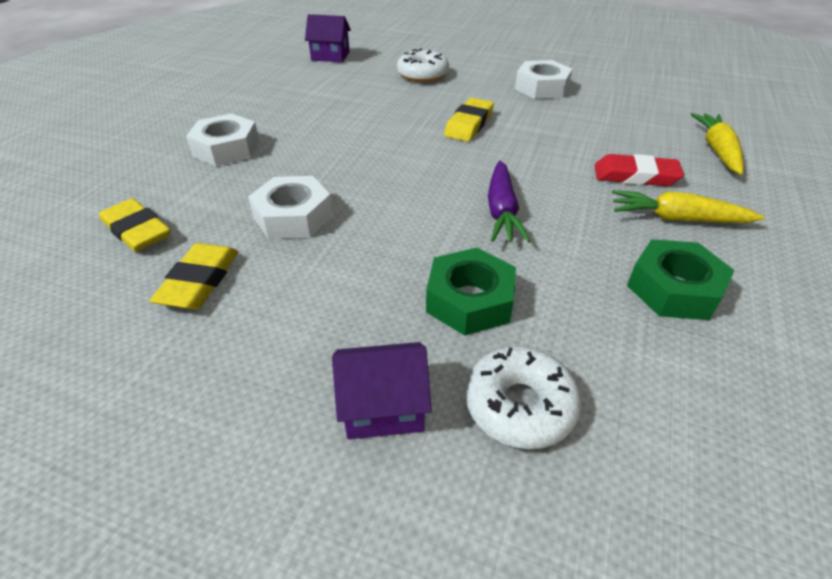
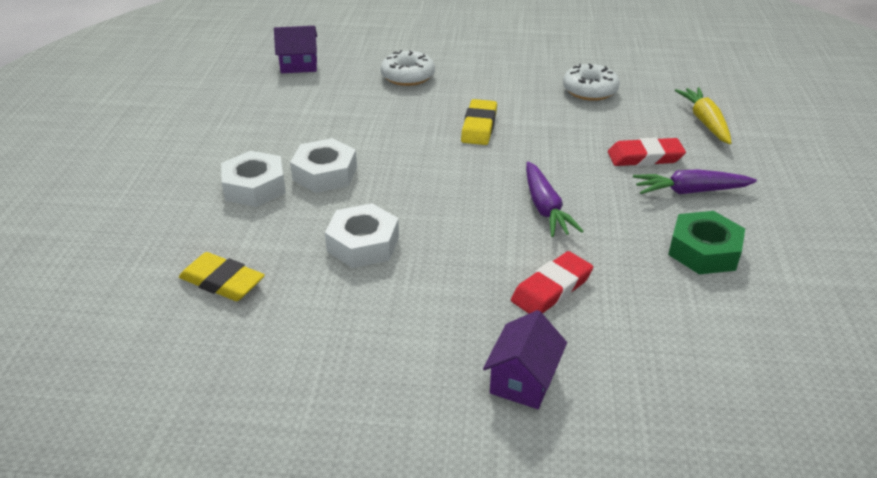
camera: 15 degrees left, 5 degrees down
(199, 281) = (314, 315): yellow eraser -> none
(383, 407) = (523, 380): purple house -> purple house turned 45 degrees counterclockwise
(469, 300) = (551, 289): green nut -> red eraser
(519, 405) = (621, 358): white donut -> white donut (590, 90)
(541, 87) = (530, 76): white nut -> white nut (325, 173)
(678, 219) = (690, 191): yellow carrot -> purple carrot

